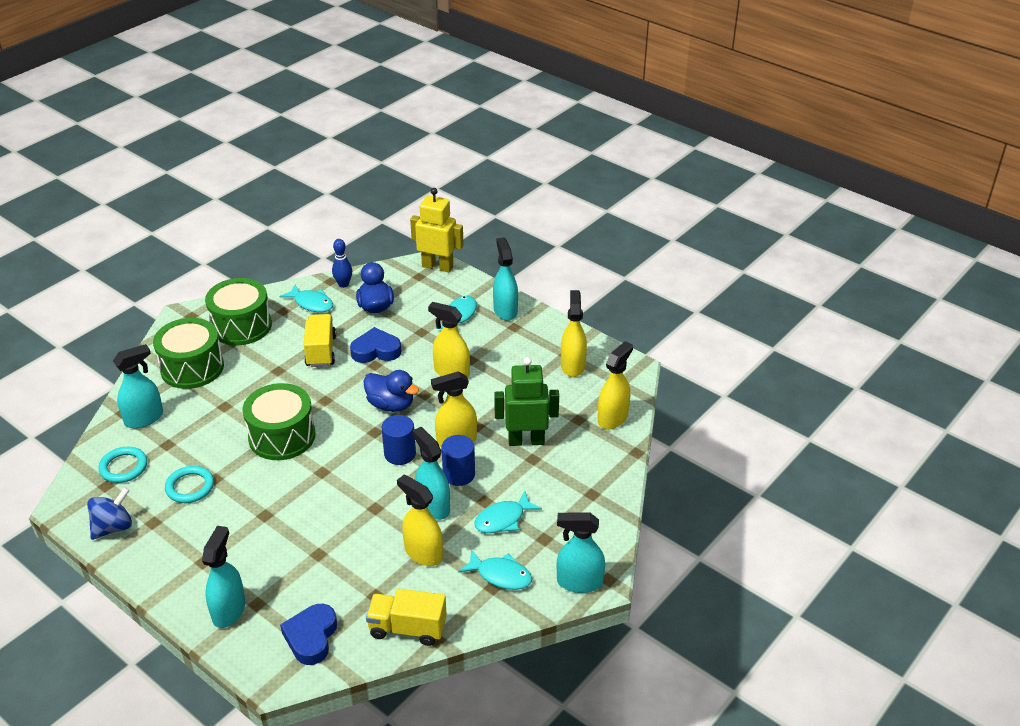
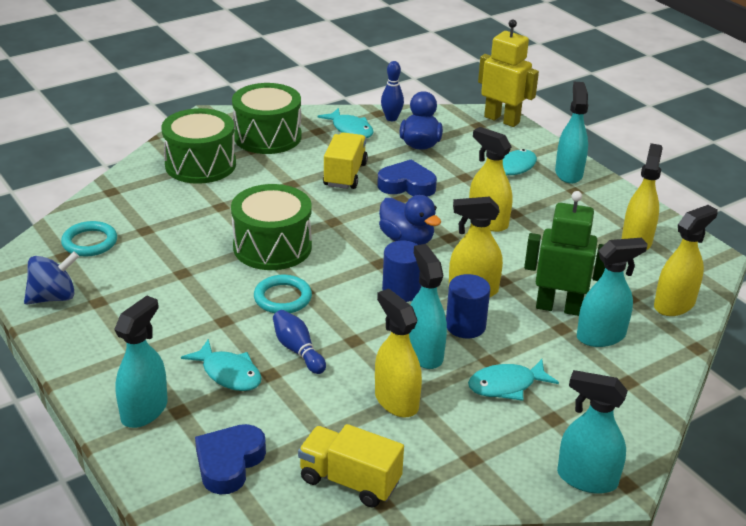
camera: 15 degrees right, 5 degrees down
(144, 418) = (131, 201): turquoise spray bottle -> turquoise spray bottle (601, 336)
(190, 487) = (152, 275): turquoise ring -> turquoise ring (282, 298)
(333, 527) = (298, 350): none -> blue bowling pin
(500, 575) = (485, 447): turquoise fish -> turquoise fish (228, 373)

